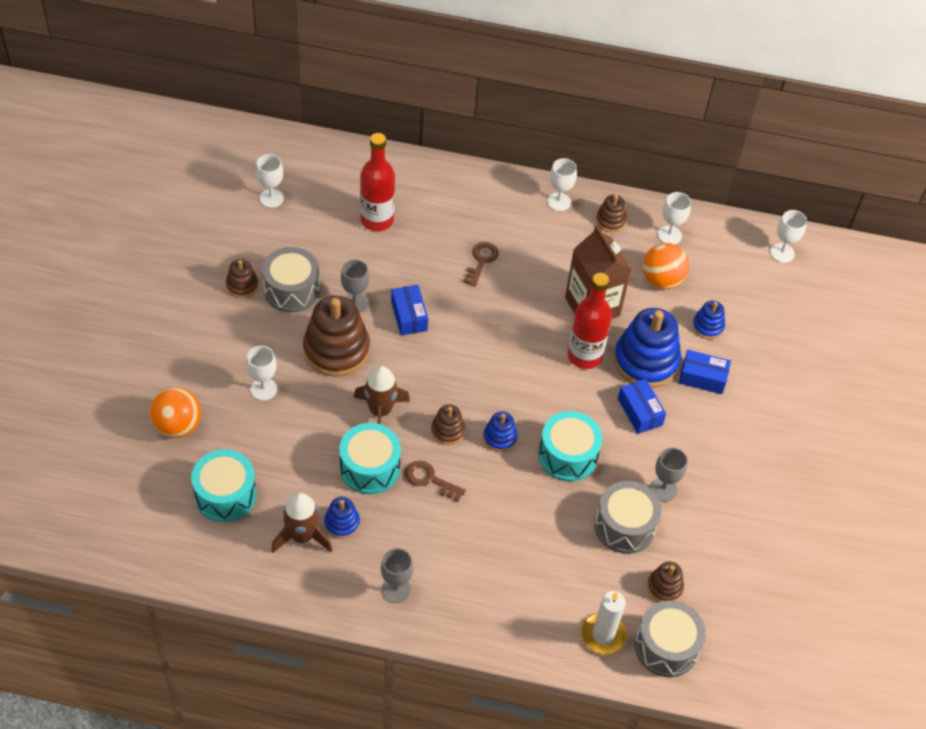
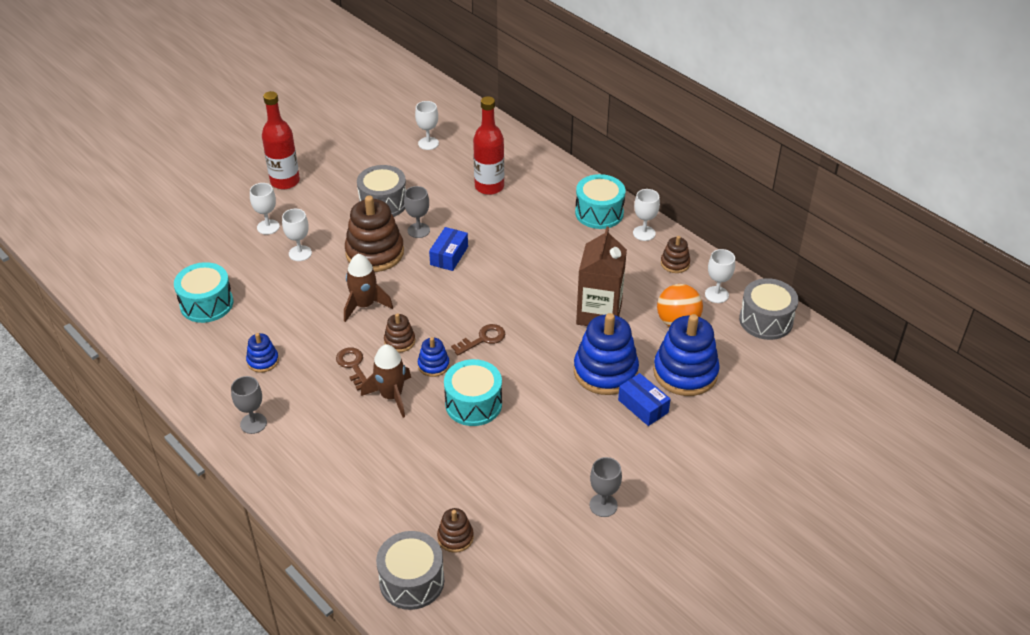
camera: 40 degrees right, 10 degrees down
(178, 425) = (222, 248): orange ball -> none
(242, 285) = (353, 186): brown stacking toy -> none
(302, 536) = (228, 355): brown rocket -> brown rocket (391, 396)
(370, 468) = (319, 337): turquoise drum -> turquoise drum (599, 213)
(481, 261) = (541, 245): brown key -> brown key (483, 339)
(584, 356) = (558, 344): red bottle -> red bottle (285, 181)
(603, 635) = (371, 542): white candle -> none
(624, 526) = (468, 476): grey drum -> grey drum (766, 320)
(640, 412) = (564, 403): blue box -> none
(663, 489) = (527, 468): grey goblet -> grey goblet (603, 505)
(708, 326) = (685, 372): blue stacking toy -> blue stacking toy, size x2.02
(782, 253) = (809, 351): white goblet -> white goblet (268, 227)

